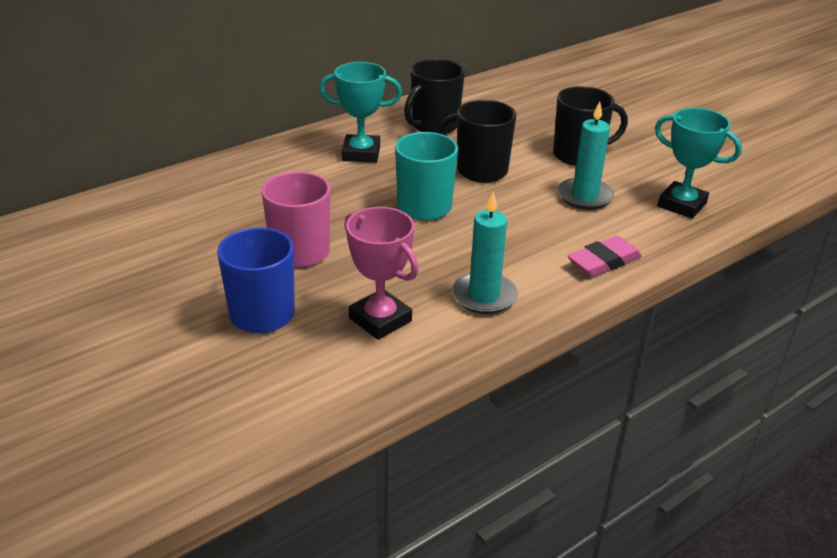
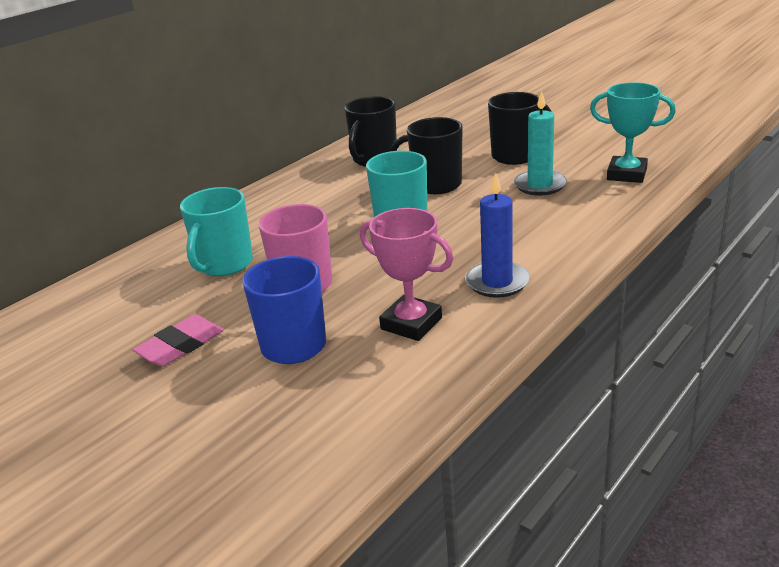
camera: 10 degrees left, 5 degrees down
(238, 211) = (224, 264): none -> turquoise mug
(361, 153) = (319, 194): turquoise trophy -> none
(484, 296) = (497, 282): turquoise candle -> blue candle
(604, 261) = (587, 231): pink eraser -> pink eraser (181, 346)

